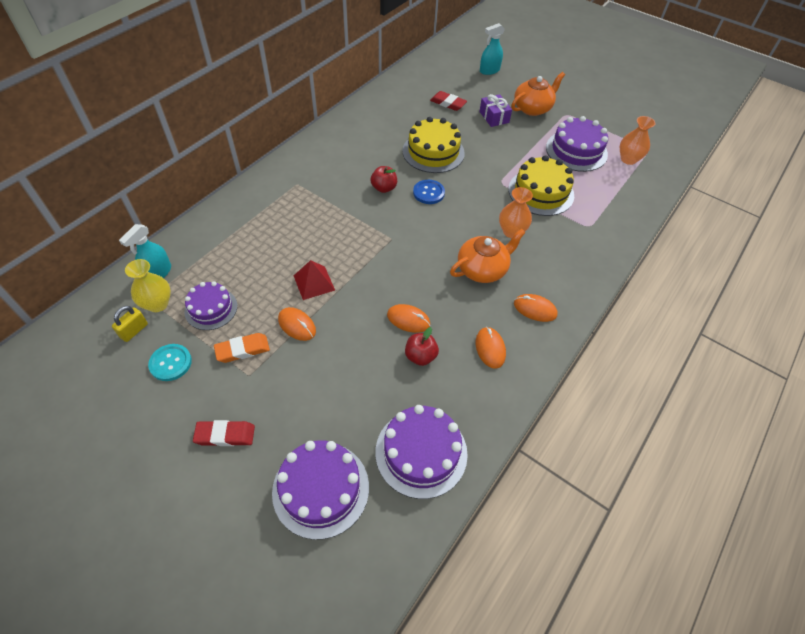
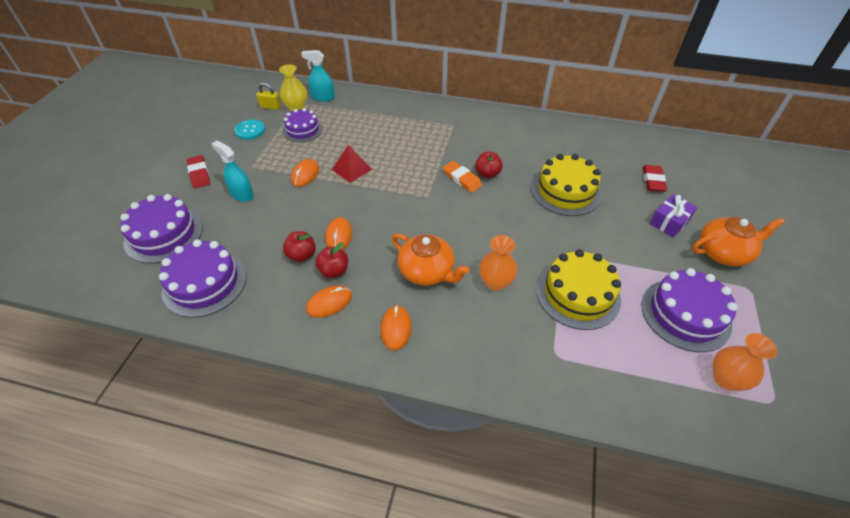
camera: 70 degrees right, 5 degrees down
(242, 350) = (272, 156): orange eraser -> orange eraser (462, 179)
(428, 193) = (504, 204): blue button -> none
(453, 335) = (334, 271): none -> red apple
(489, 70) = (750, 197): turquoise spray bottle -> turquoise spray bottle (242, 194)
(532, 108) = (723, 252): orange teapot -> orange teapot turned 45 degrees counterclockwise

